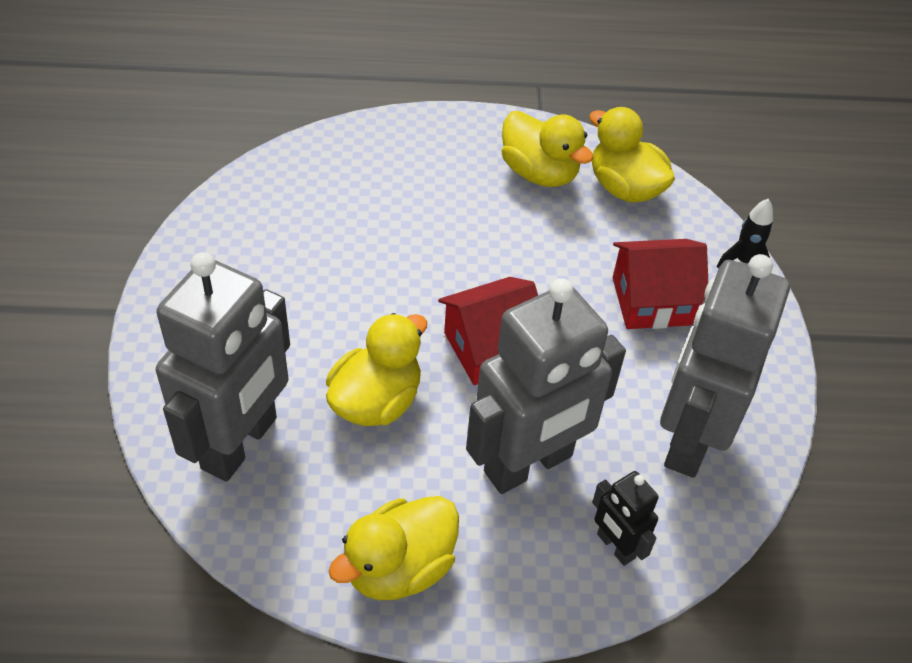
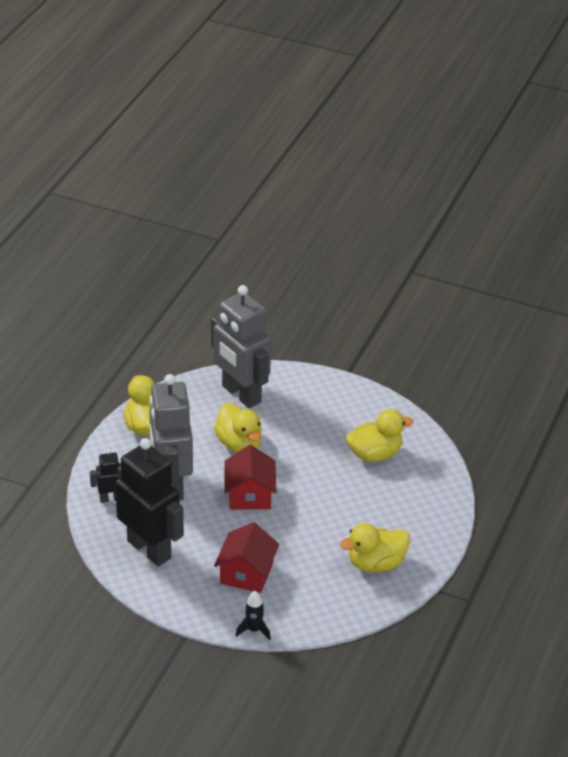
camera: 115 degrees right, 10 degrees down
(624, 188) = (343, 600): yellow duck -> yellow duck (375, 454)
(689, 439) = (149, 549): grey robot -> black robot

